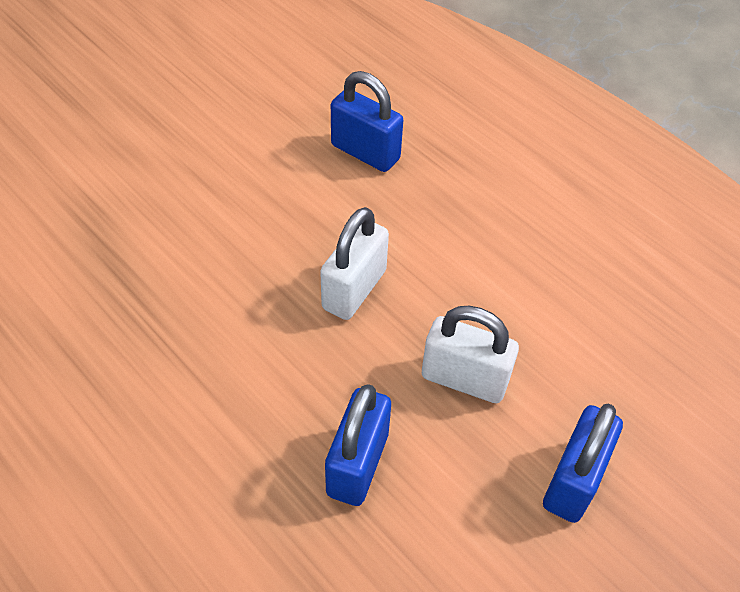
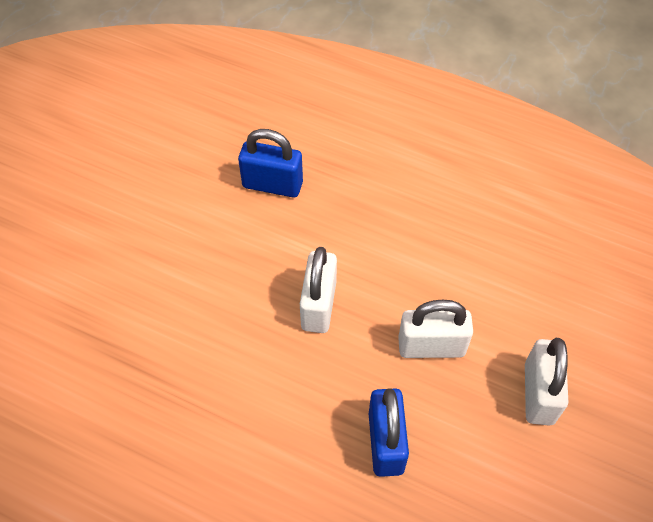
camera: 20 degrees left, 5 degrees up
(573, 480) = (538, 393): blue padlock -> white padlock

